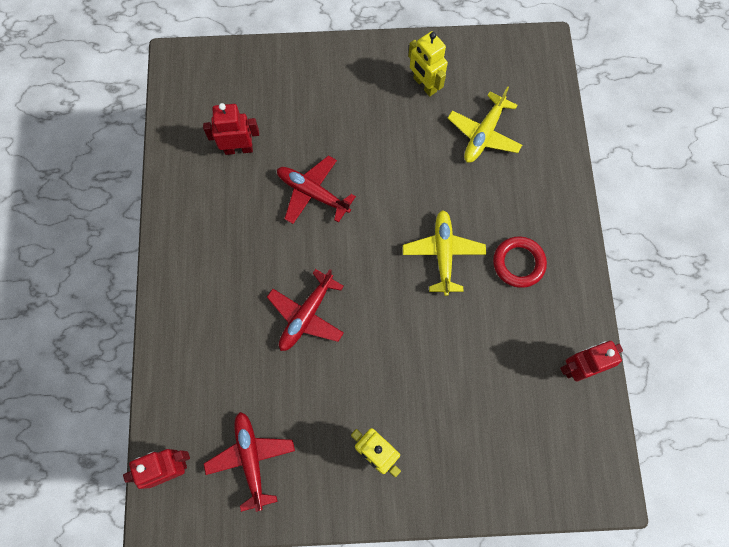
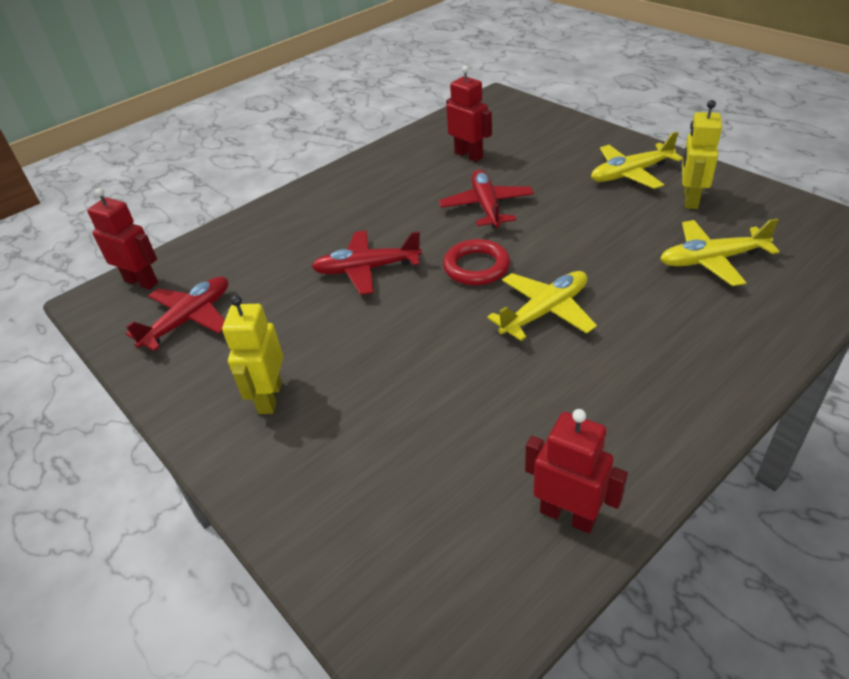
camera: 55 degrees right, 30 degrees down
(366, 85) = (630, 174): none -> yellow plane
(518, 263) = (618, 372): red ring -> red ring (476, 267)

